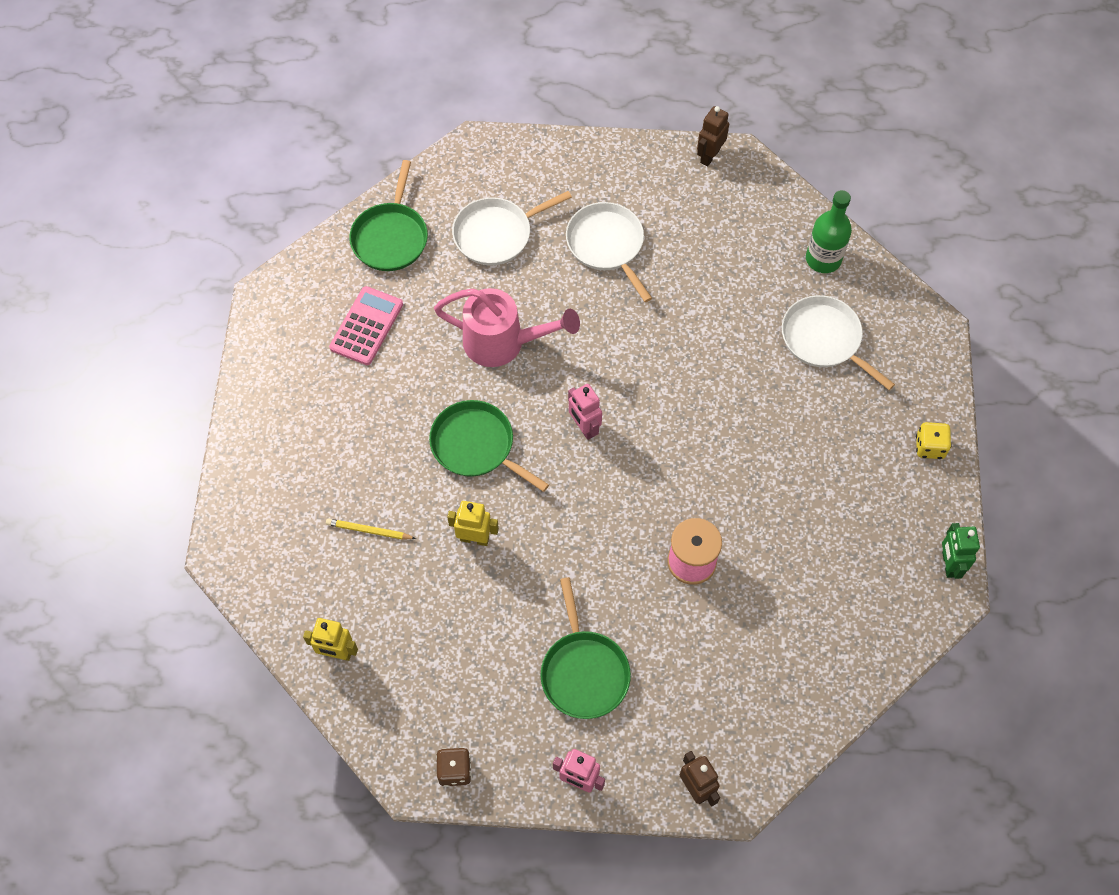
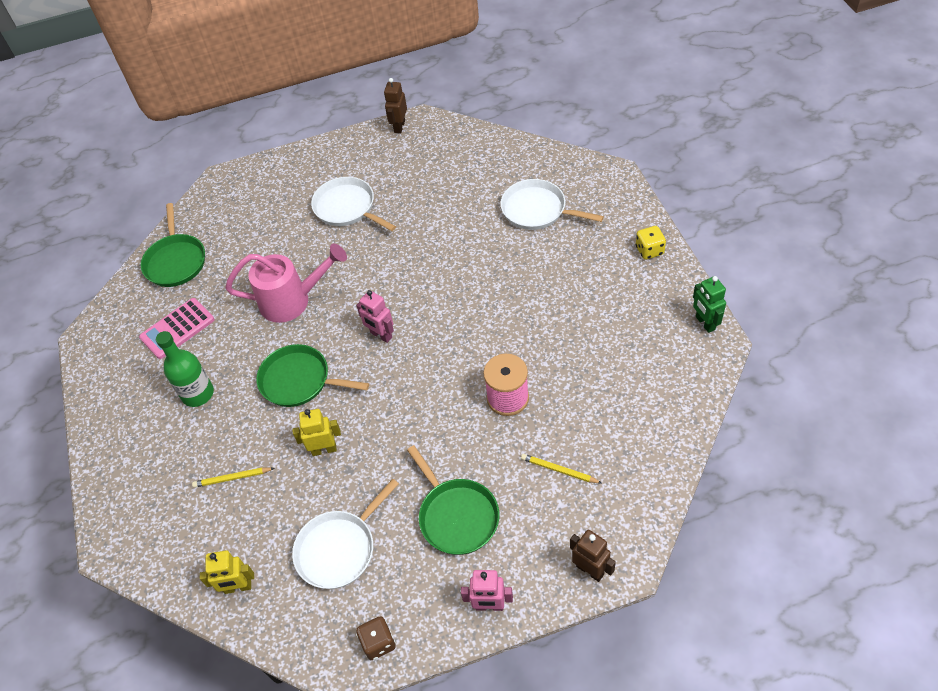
camera: 15 degrees left, 10 degrees down
(366, 326) = (177, 329): pink calculator -> pink calculator turned 135 degrees counterclockwise
(496, 234) = (259, 230): white pan -> white pan (339, 549)
(711, 667) = (559, 470): none -> yellow pencil
(823, 259) = (511, 160): green bottle -> green bottle (198, 394)

